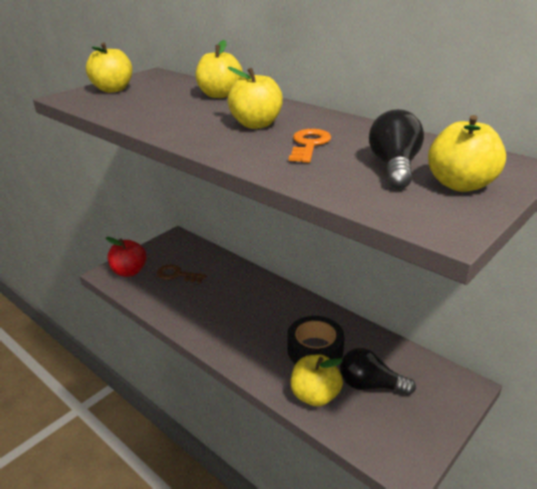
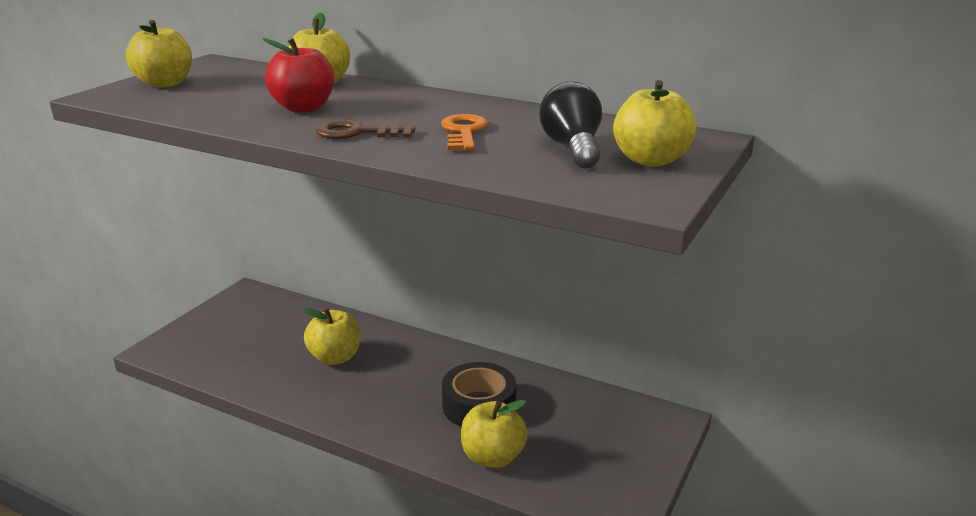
camera: 15 degrees left, 5 degrees down
(129, 271) = (190, 343): red apple -> red apple (303, 108)
(177, 275) = (263, 339): brown key -> brown key (357, 133)
(256, 124) = (387, 114): yellow apple -> yellow apple (335, 357)
(370, 385) = (558, 435): black light bulb -> none

